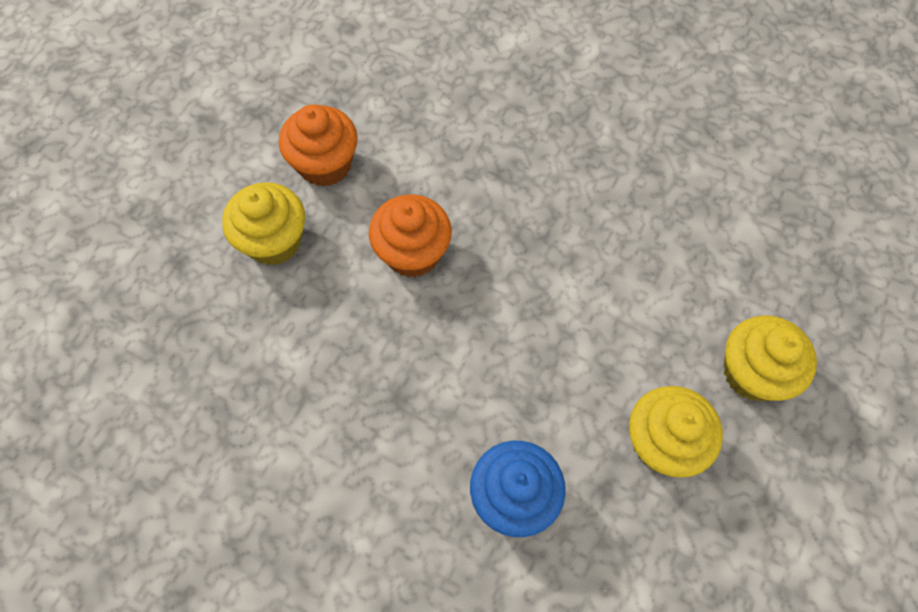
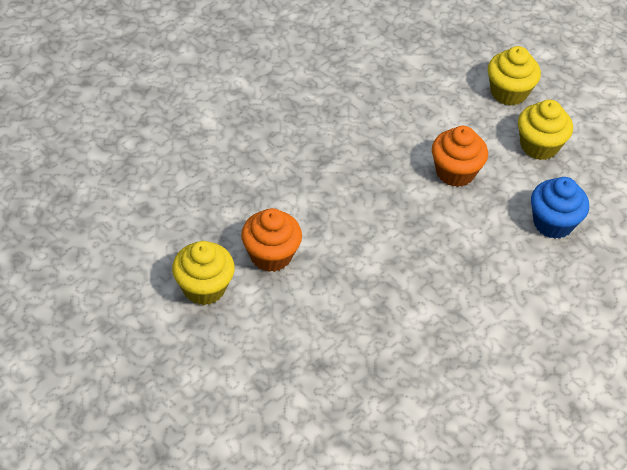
camera: 75 degrees left, 15 degrees down
(274, 241) = (325, 301): yellow cupcake -> yellow cupcake (204, 288)
(412, 253) = (367, 225): orange cupcake -> orange cupcake (455, 172)

